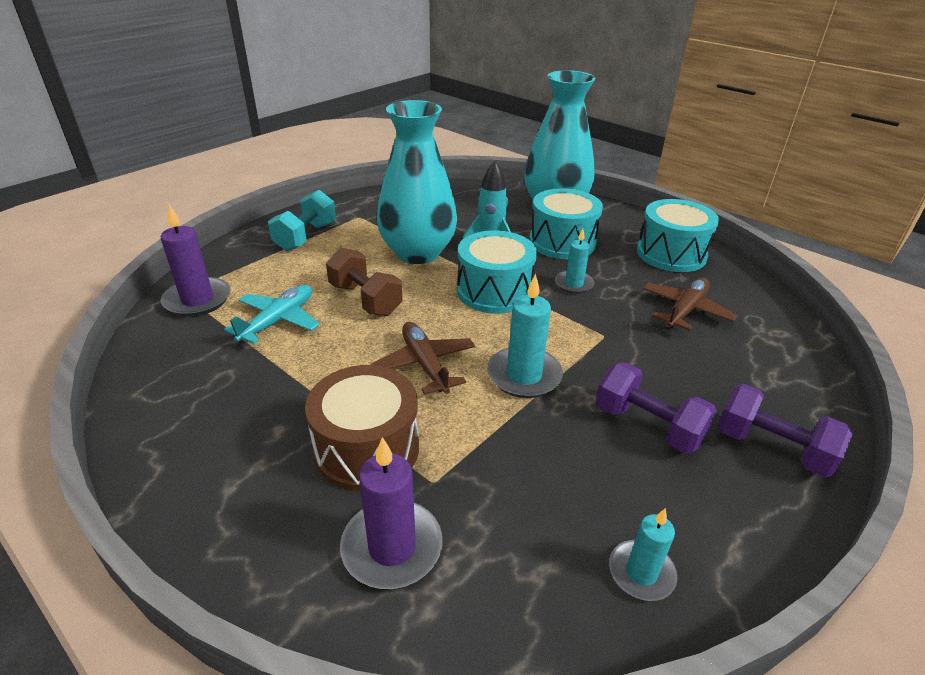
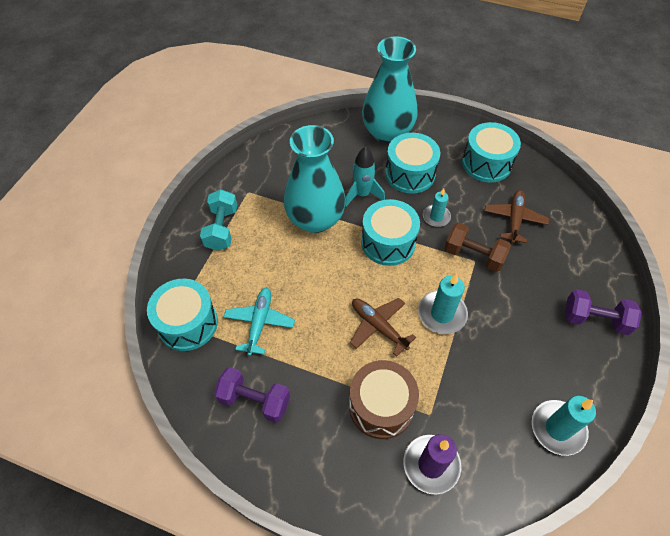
camera: 20 degrees left, 20 degrees up
(197, 300) = (188, 323): purple candle -> turquoise drum
(365, 299) = (306, 281): brown dumbbell -> brown dumbbell (473, 255)
(641, 572) = (557, 428): turquoise candle -> turquoise candle, size x1.57
(648, 426) = (526, 328): purple dumbbell -> purple dumbbell (254, 400)

